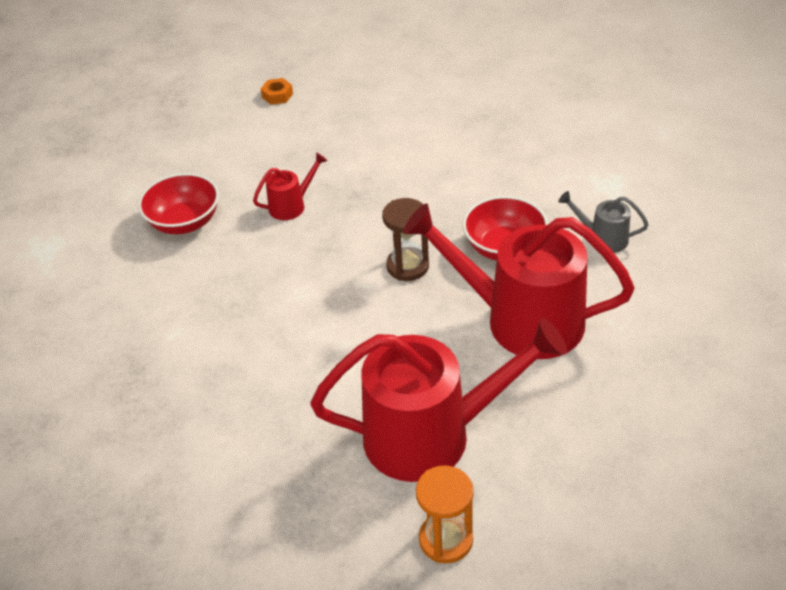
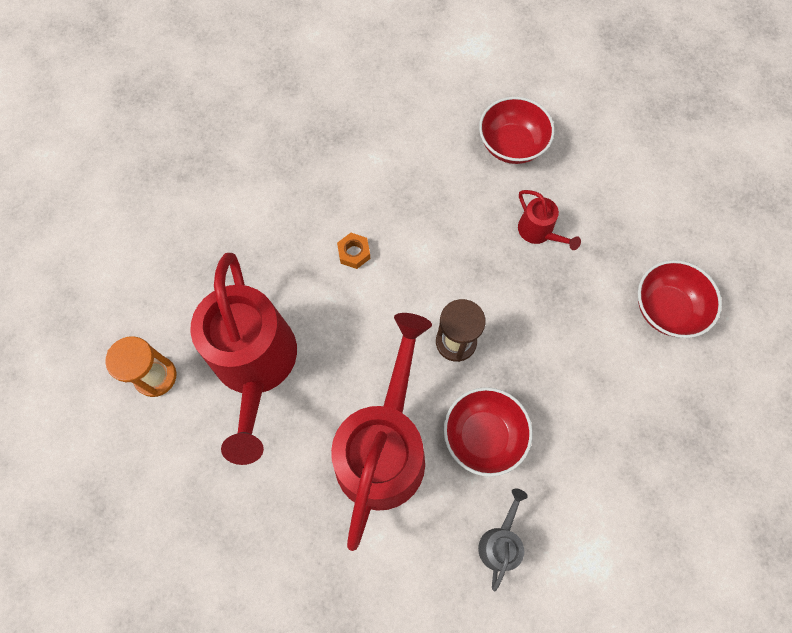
camera: 85 degrees right, 25 degrees up
(277, 95) = (716, 202): orange nut -> orange nut (354, 253)
(380, 130) = (666, 309): none -> red bowl

